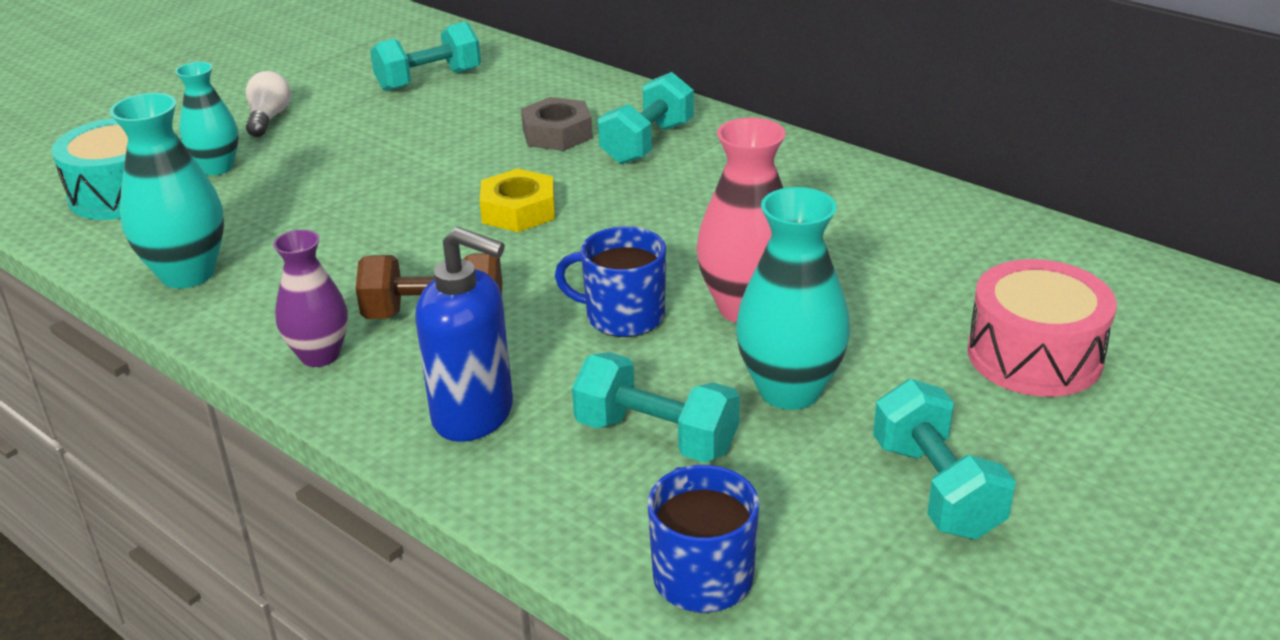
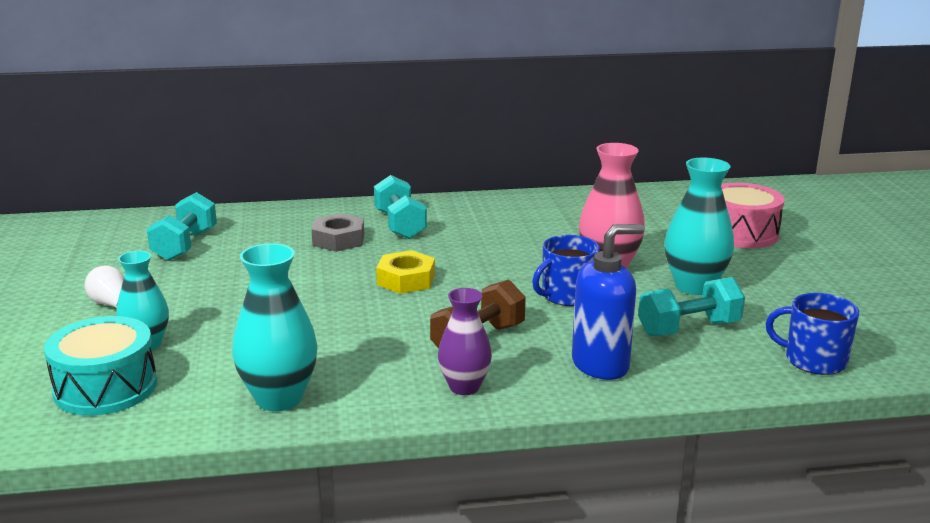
camera: 50 degrees left, 10 degrees down
(936, 489) = (811, 289): turquoise dumbbell -> none

